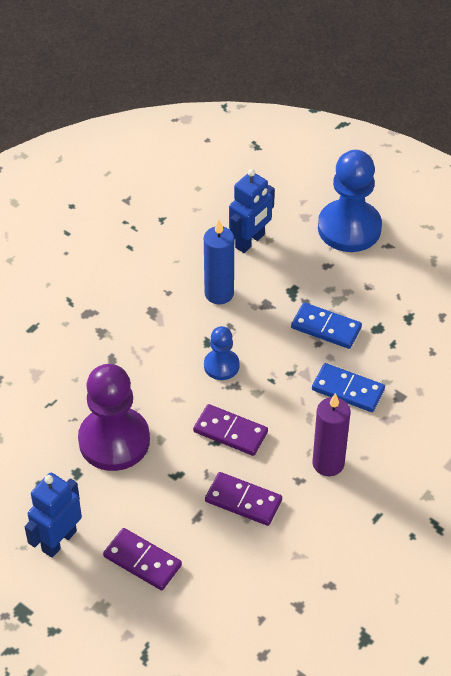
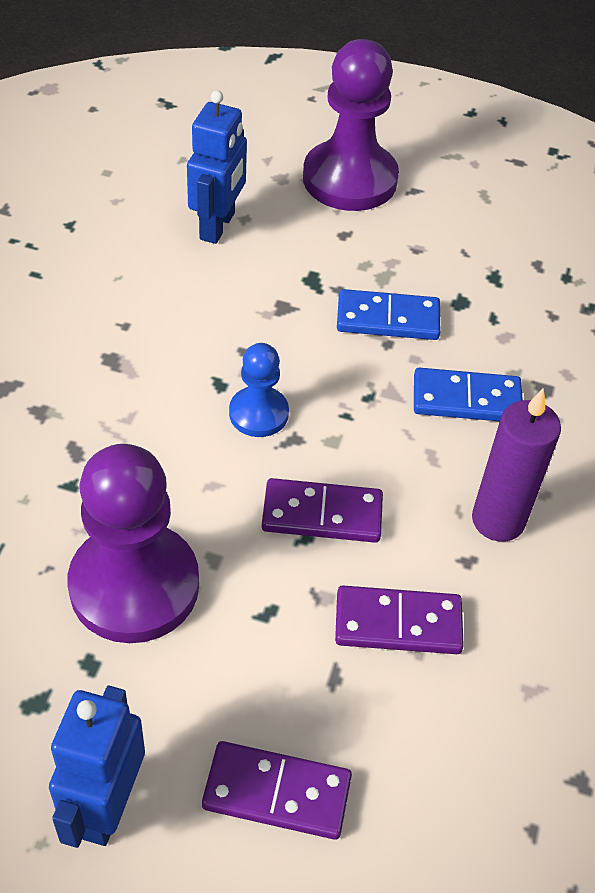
camera: 25 degrees left, 0 degrees up
(219, 293) = (205, 308): blue candle -> none
(349, 228) = (350, 179): blue pawn -> purple pawn

